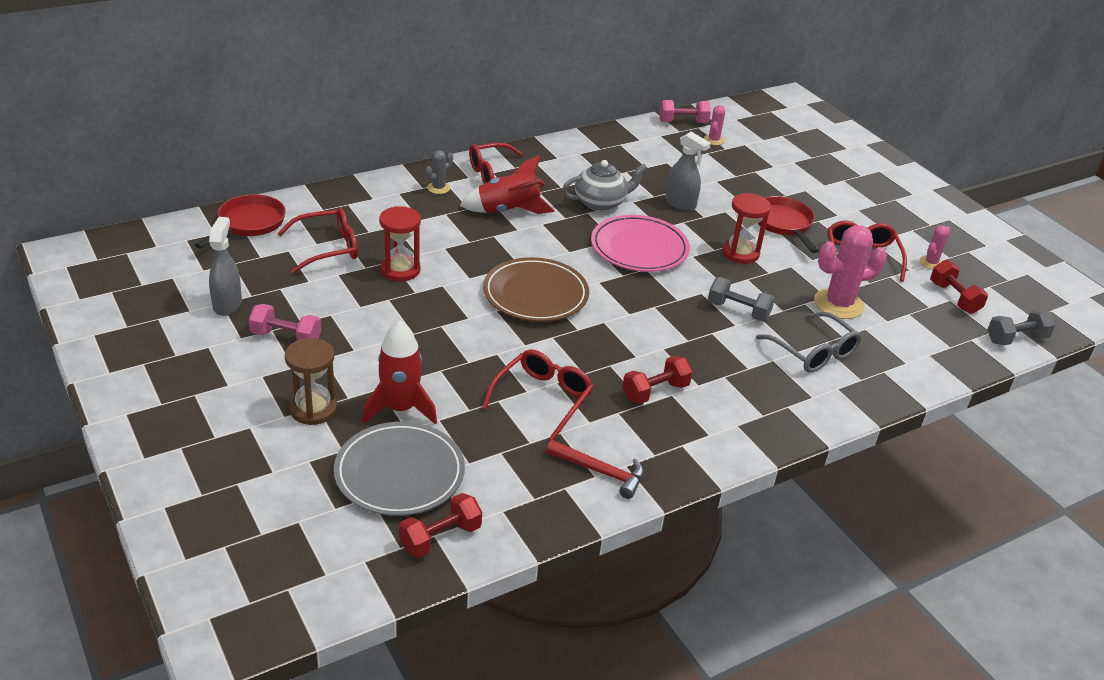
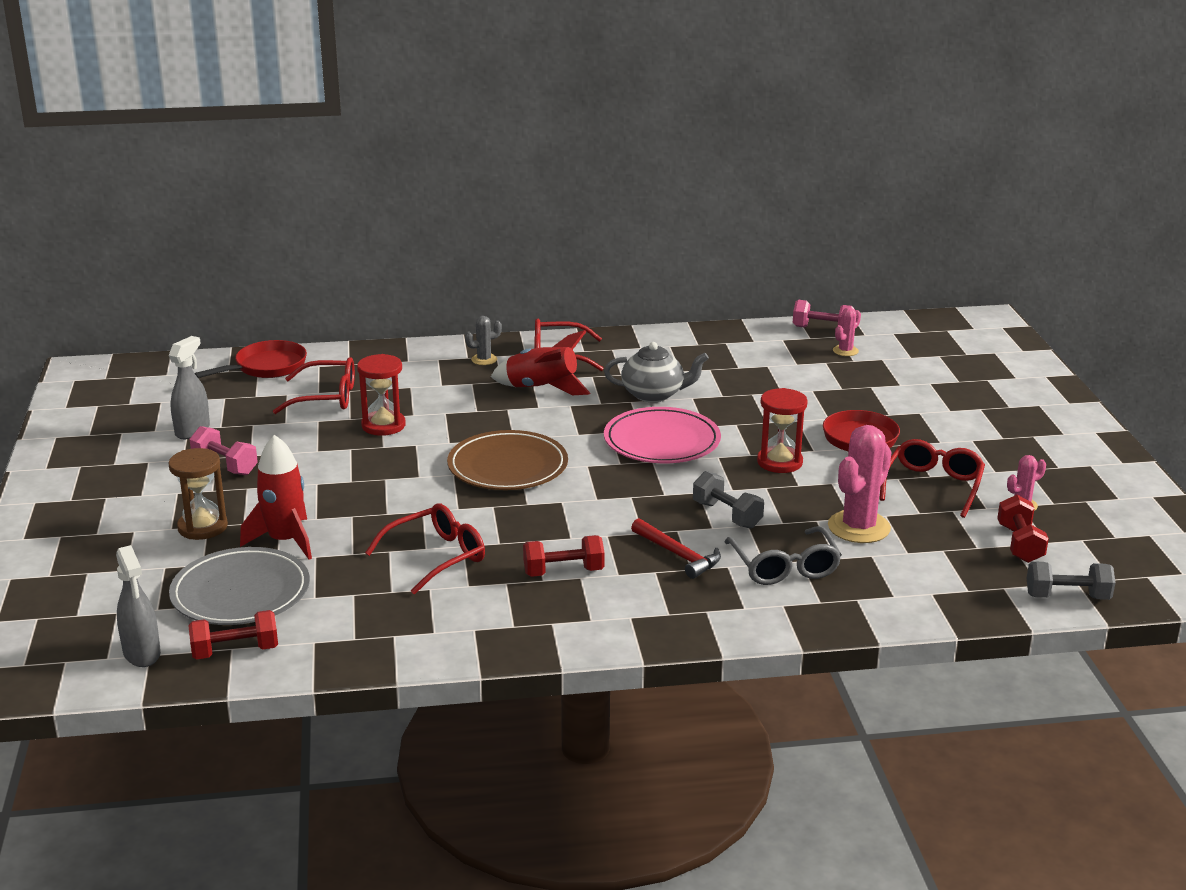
camera: 25 degrees right, 10 degrees down
(600, 472) = (442, 629): red hammer -> red hammer (678, 555)
(680, 204) = (748, 407): grey spray bottle -> grey spray bottle (142, 654)
(838, 304) = (859, 527): pink cactus -> pink cactus turned 60 degrees counterclockwise

